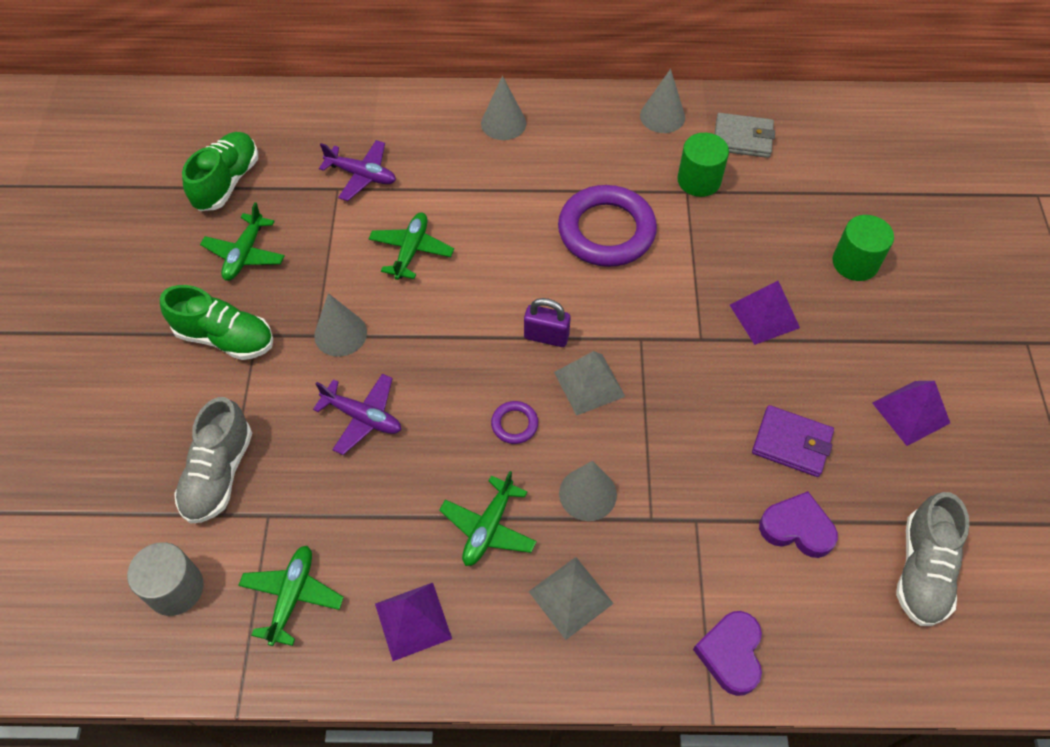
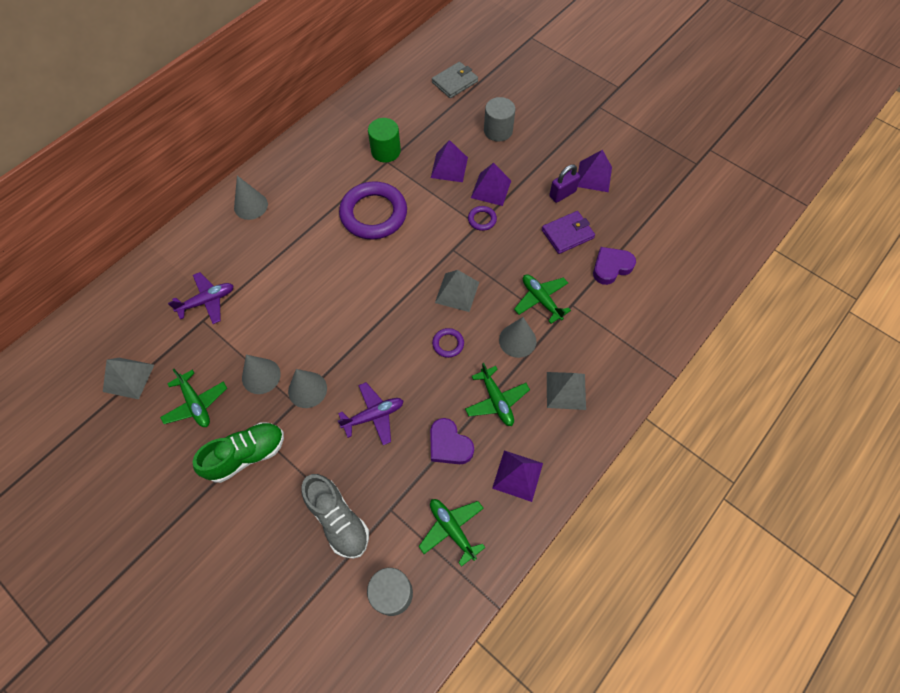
camera: 50 degrees left, 5 degrees up
(227, 182) = (128, 378): green shoe -> grey pyramid
(411, 250) = (288, 313): green plane -> green plane (541, 300)
(546, 336) = (410, 290): purple padlock -> purple padlock (562, 194)
(662, 116) = (329, 134): grey cone -> grey cone (261, 376)
(712, 338) = (482, 219): none -> purple ring
(731, 654) = (649, 343): purple heart -> purple heart (449, 445)
(742, 138) = (380, 113): grey wallet -> grey wallet (454, 82)
(746, 253) = (449, 167): none -> purple pyramid
(855, 263) = (498, 130): green cylinder -> grey cylinder
(922, 570) = (670, 237): grey shoe -> none

